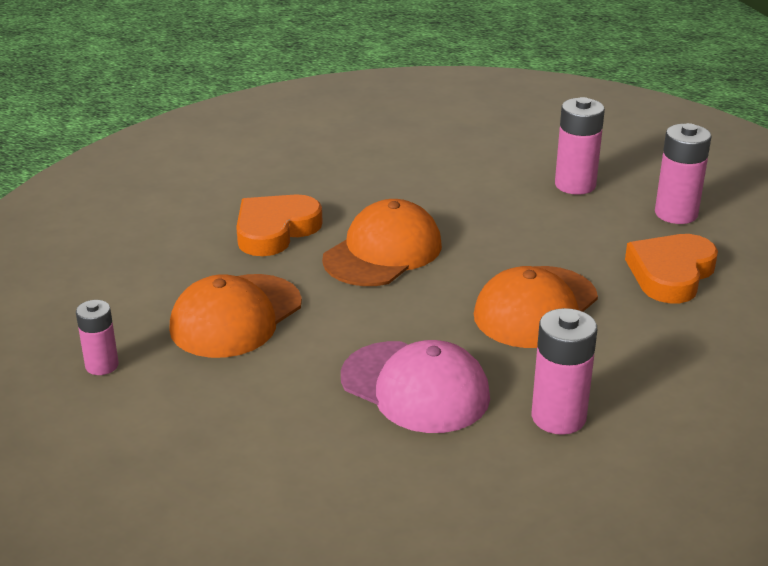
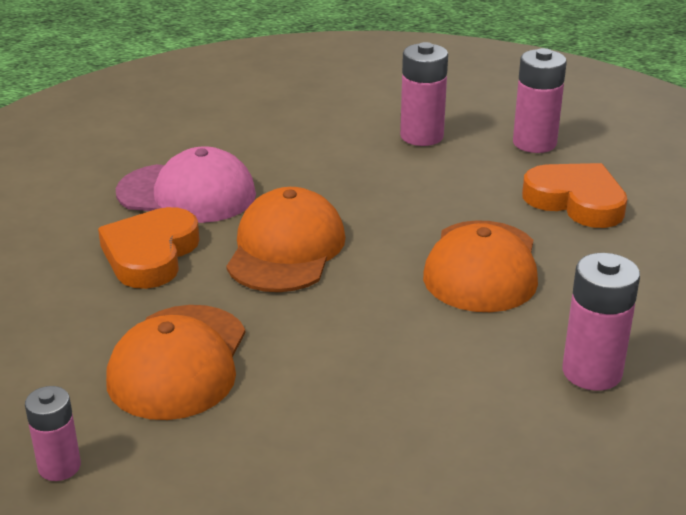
camera: 25 degrees left, 0 degrees up
(415, 387) = (431, 384): pink cap -> pink cap (187, 194)
(671, 274) = (576, 201): orange heart -> orange heart turned 120 degrees clockwise

